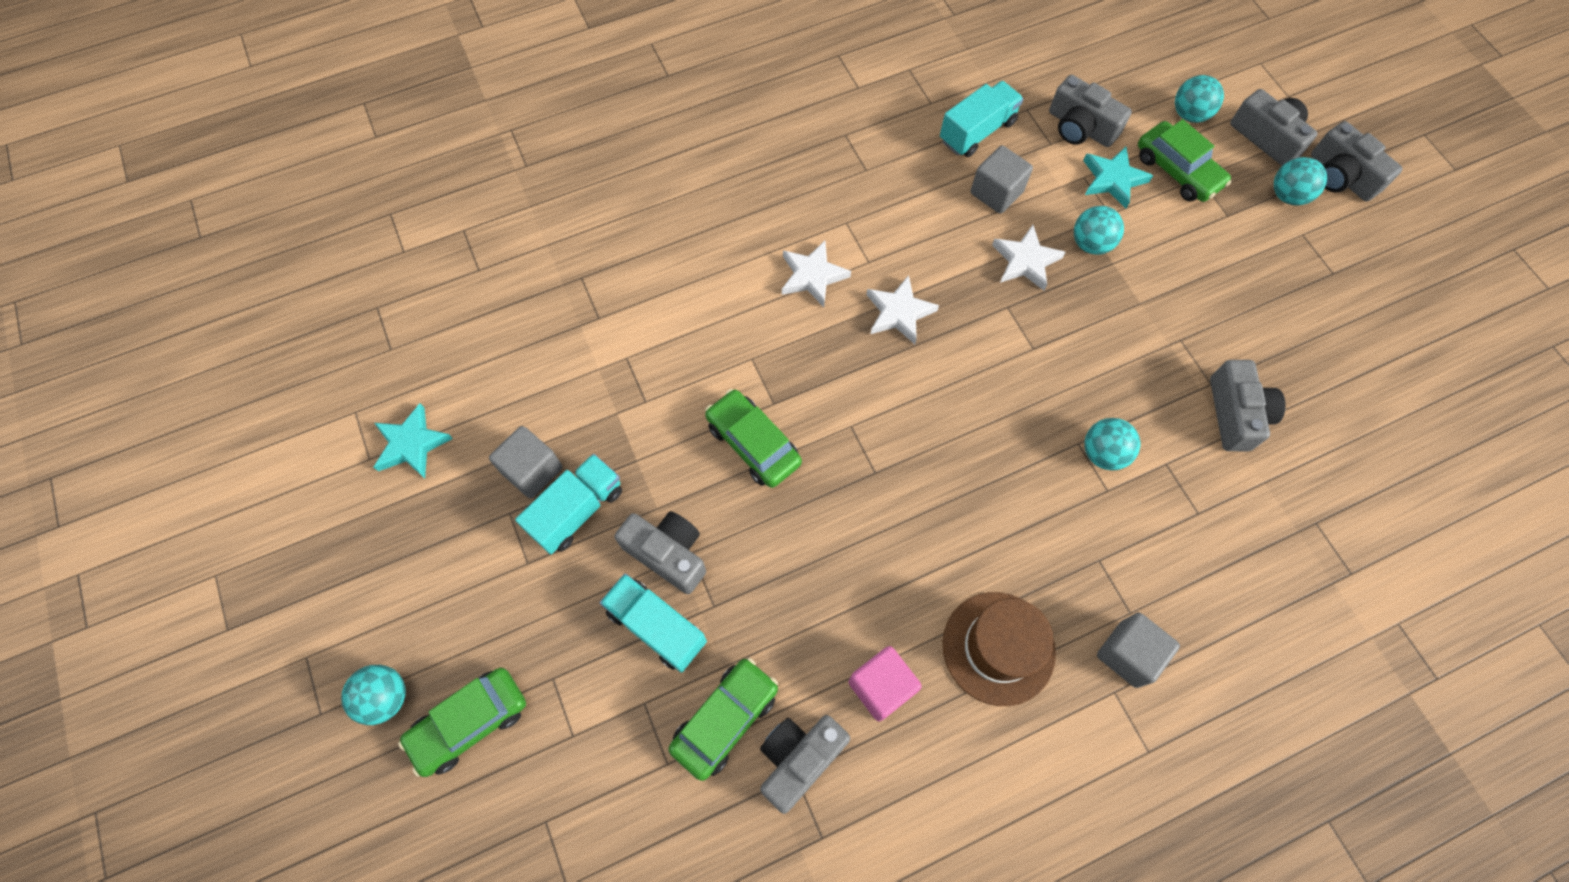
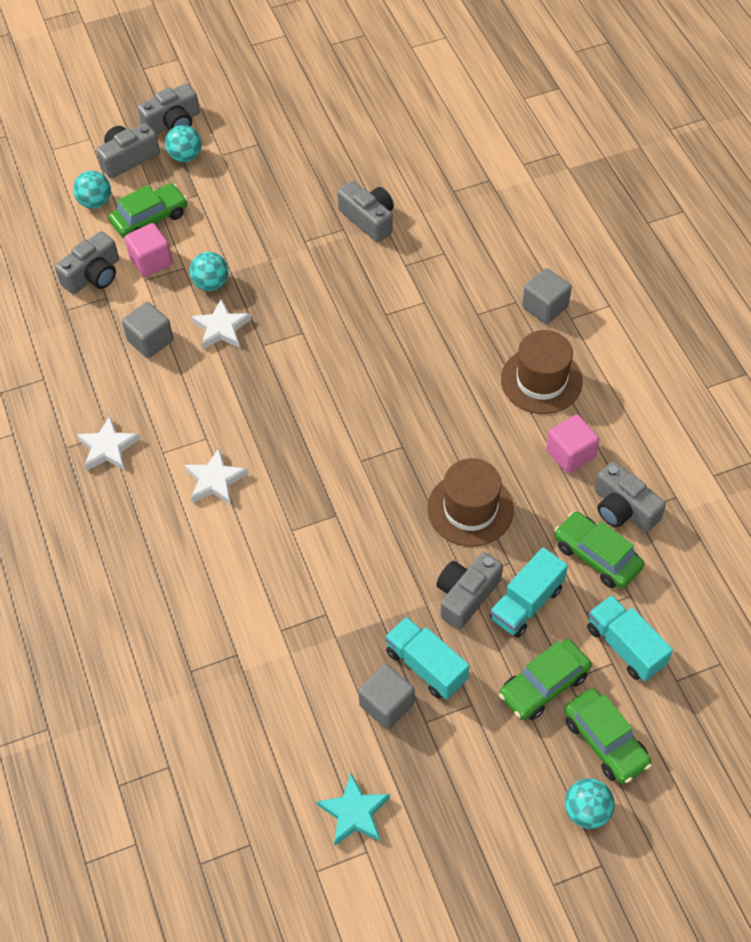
camera: 85 degrees left, 10 degrees down
(753, 444) = (372, 531): green car -> green car (544, 685)
(789, 556) = (470, 509): none -> brown hat
(899, 313) = (259, 419): white star -> white star (108, 448)
(977, 131) = (83, 347): turquoise truck -> turquoise truck (625, 646)
(1103, 453) = (395, 300): turquoise ball -> none
(1113, 179) = (151, 261): turquoise star -> pink cube
(1235, 414) = (369, 219): grey camera -> grey camera turned 45 degrees clockwise

